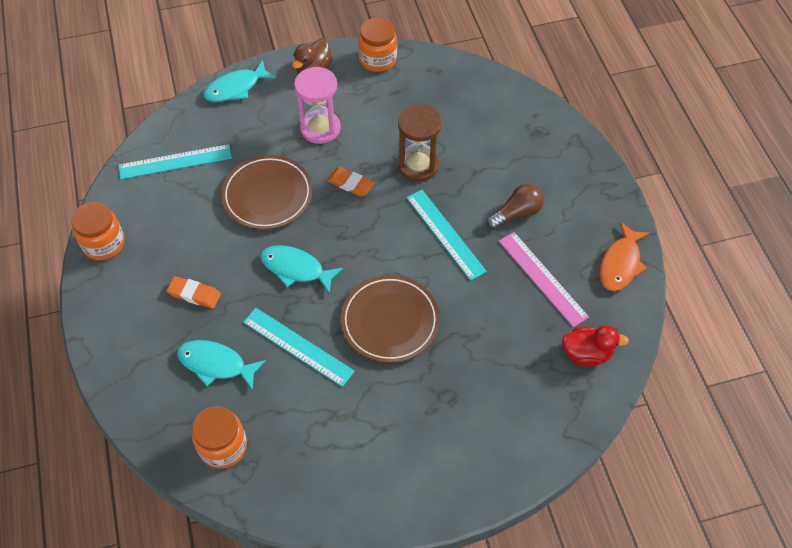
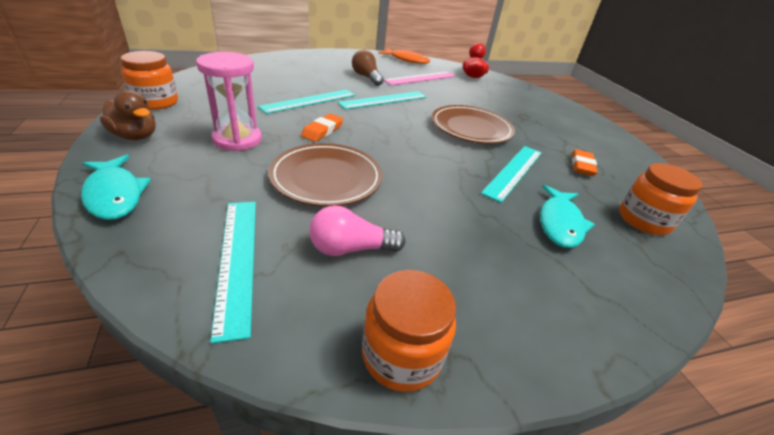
camera: 95 degrees left, 20 degrees down
(185, 216) = (351, 248): none -> pink light bulb
(194, 294) = (476, 239): orange eraser -> orange eraser (582, 166)
(296, 269) = (427, 167): turquoise fish -> none
(418, 165) = (309, 101): brown hourglass -> turquoise ruler

